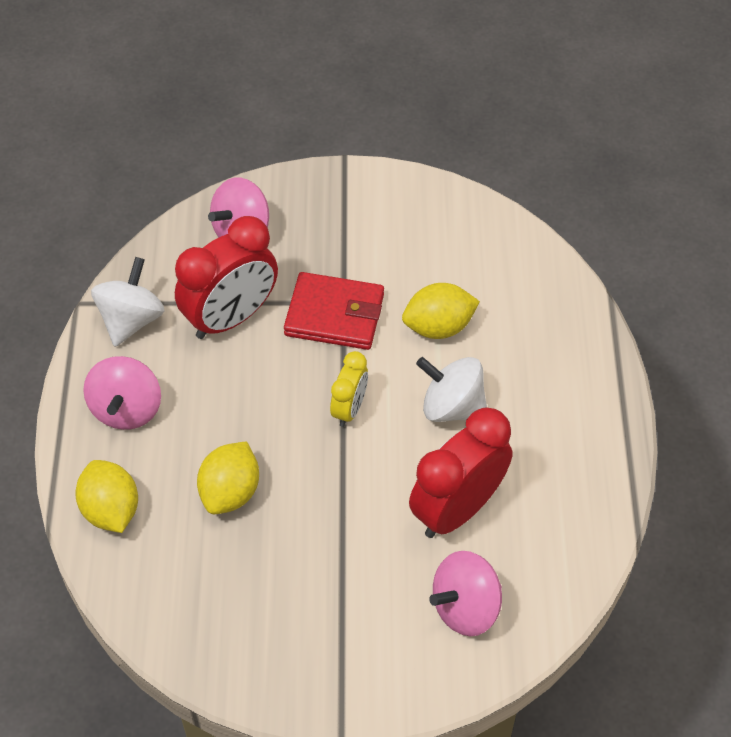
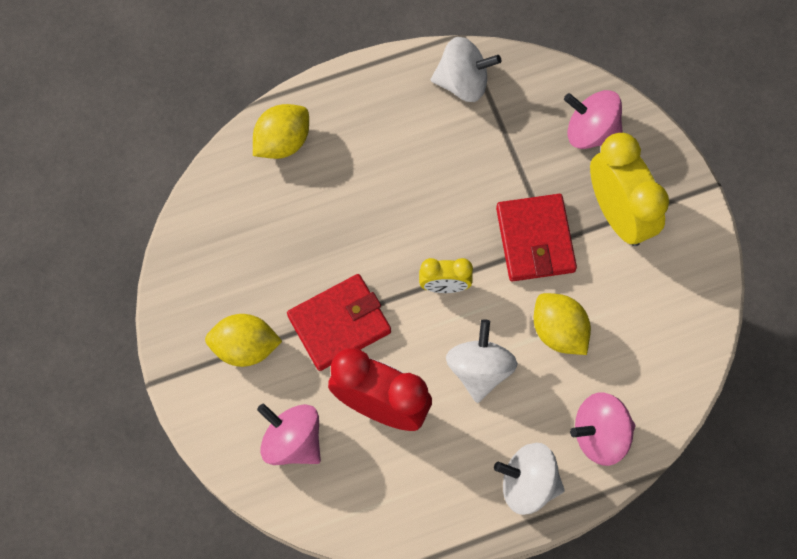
camera: 70 degrees right, 15 degrees up
(126, 409) = (376, 115): pink spinning top -> pink spinning top (600, 435)
(230, 492) = (330, 223): yellow lemon -> yellow lemon (245, 347)
(231, 317) = (497, 158): red clock -> none
(339, 239) = (618, 214): none -> yellow clock
(350, 520) = (339, 324): none -> red wallet
(586, 404) = (528, 484): none -> white spinning top

